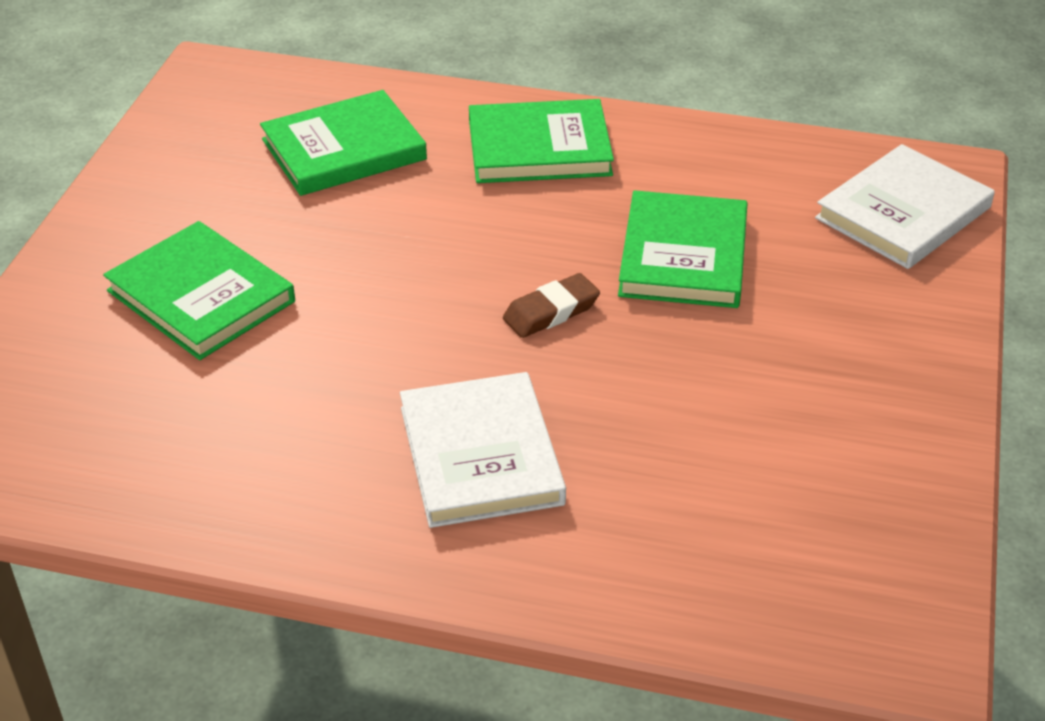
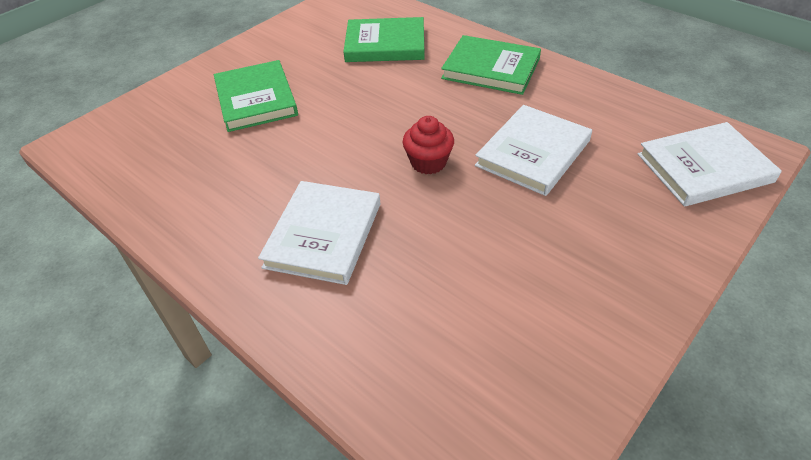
camera: 30 degrees right, 5 degrees up
(551, 312) = (428, 162): brown eraser -> red cupcake
(683, 256) = (533, 153): green book -> white book

